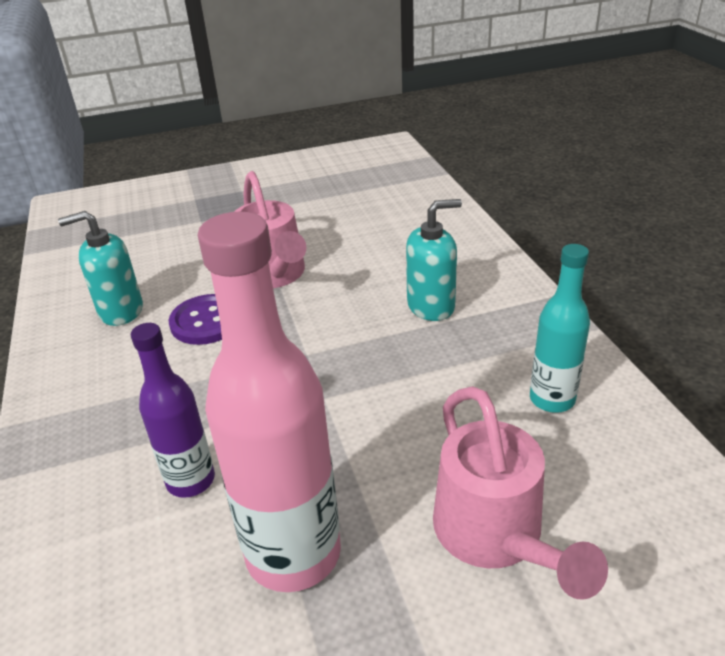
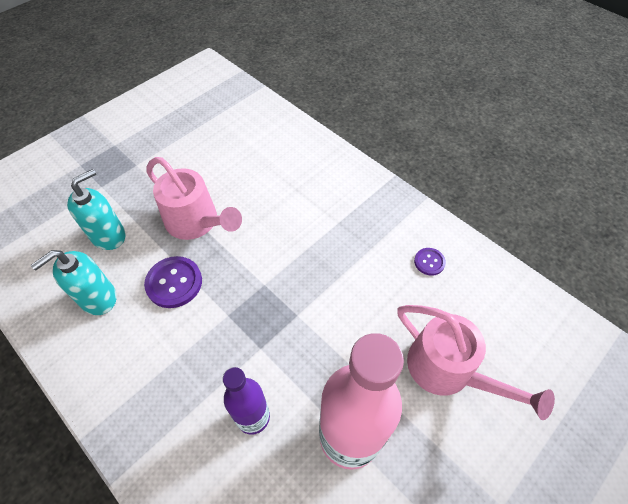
camera: 30 degrees left, 20 degrees up
(431, 306) = (321, 213): turquoise soap dispenser -> turquoise soap dispenser (109, 235)
(552, 399) = (429, 262): turquoise bottle -> purple button

